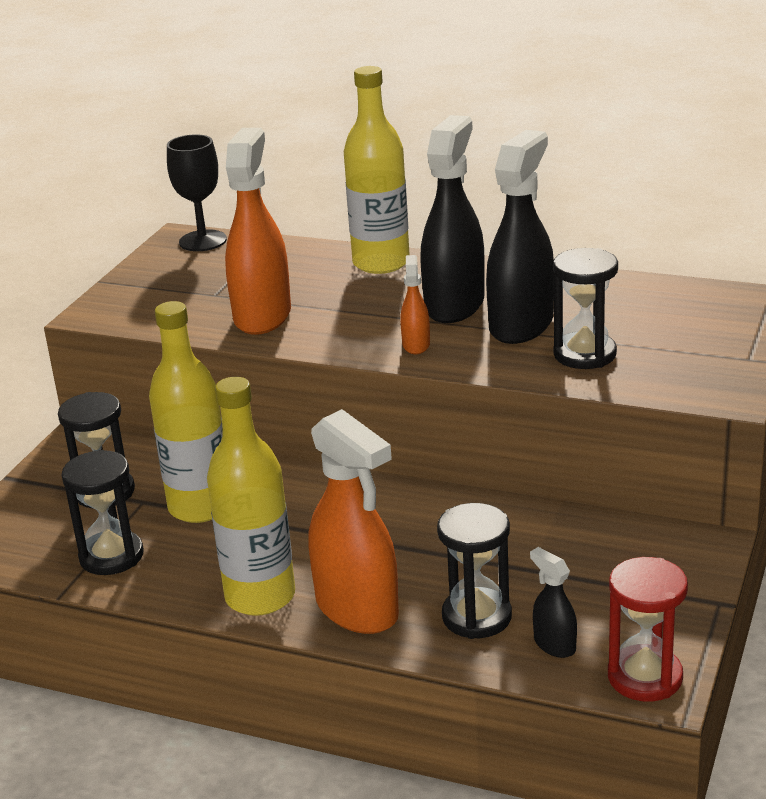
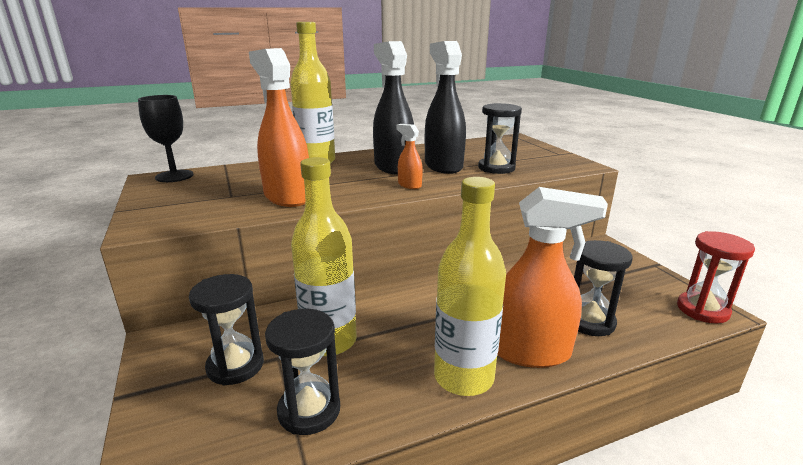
camera: 45 degrees left, 5 degrees down
(554, 645) = (645, 316): black spray bottle -> none

